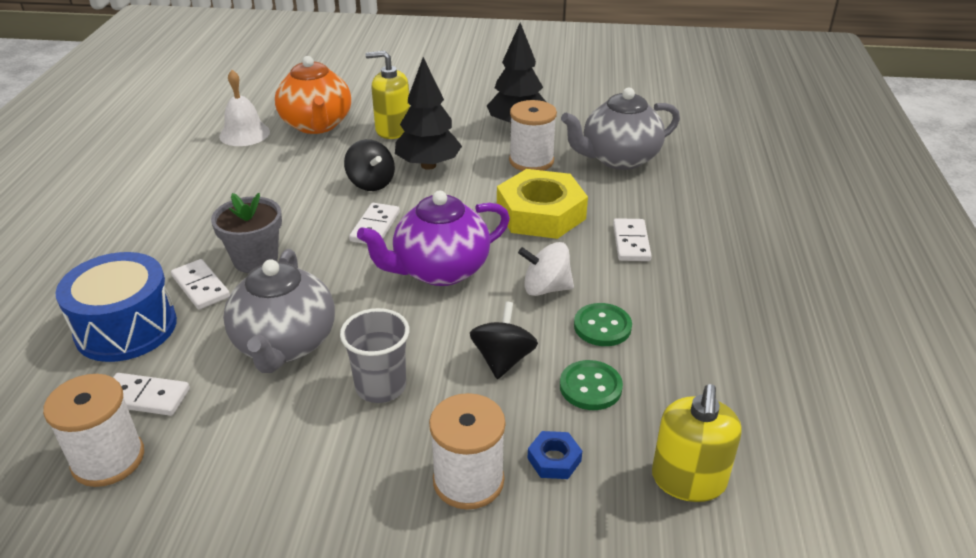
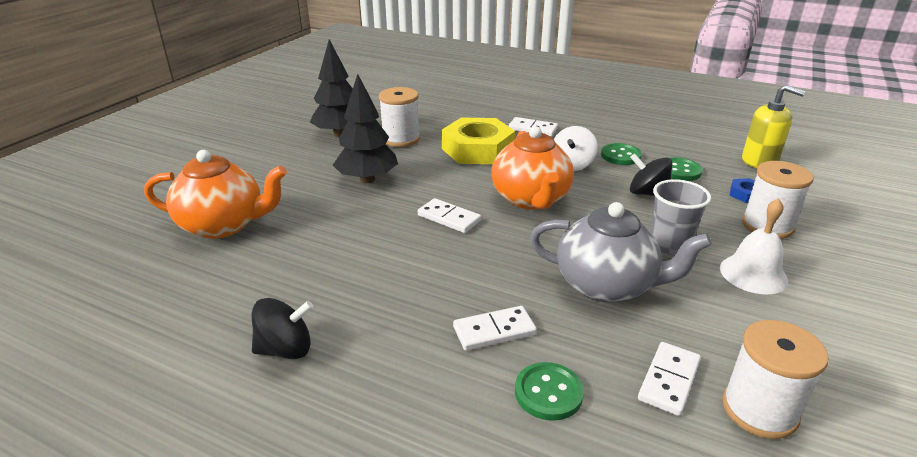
camera: 70 degrees left, 5 degrees down
(126, 328) = (548, 393): blue drum -> green button
(244, 134) = (186, 275): white bell -> white bell (753, 274)
(255, 259) = (463, 290): grey flower pot -> none
(371, 183) = (373, 210): black spinning top -> black spinning top (285, 349)
(393, 129) = (284, 186): yellow soap dispenser -> none
(439, 270) = (531, 199): purple teapot -> orange teapot
(618, 159) = (426, 111): grey teapot -> none

